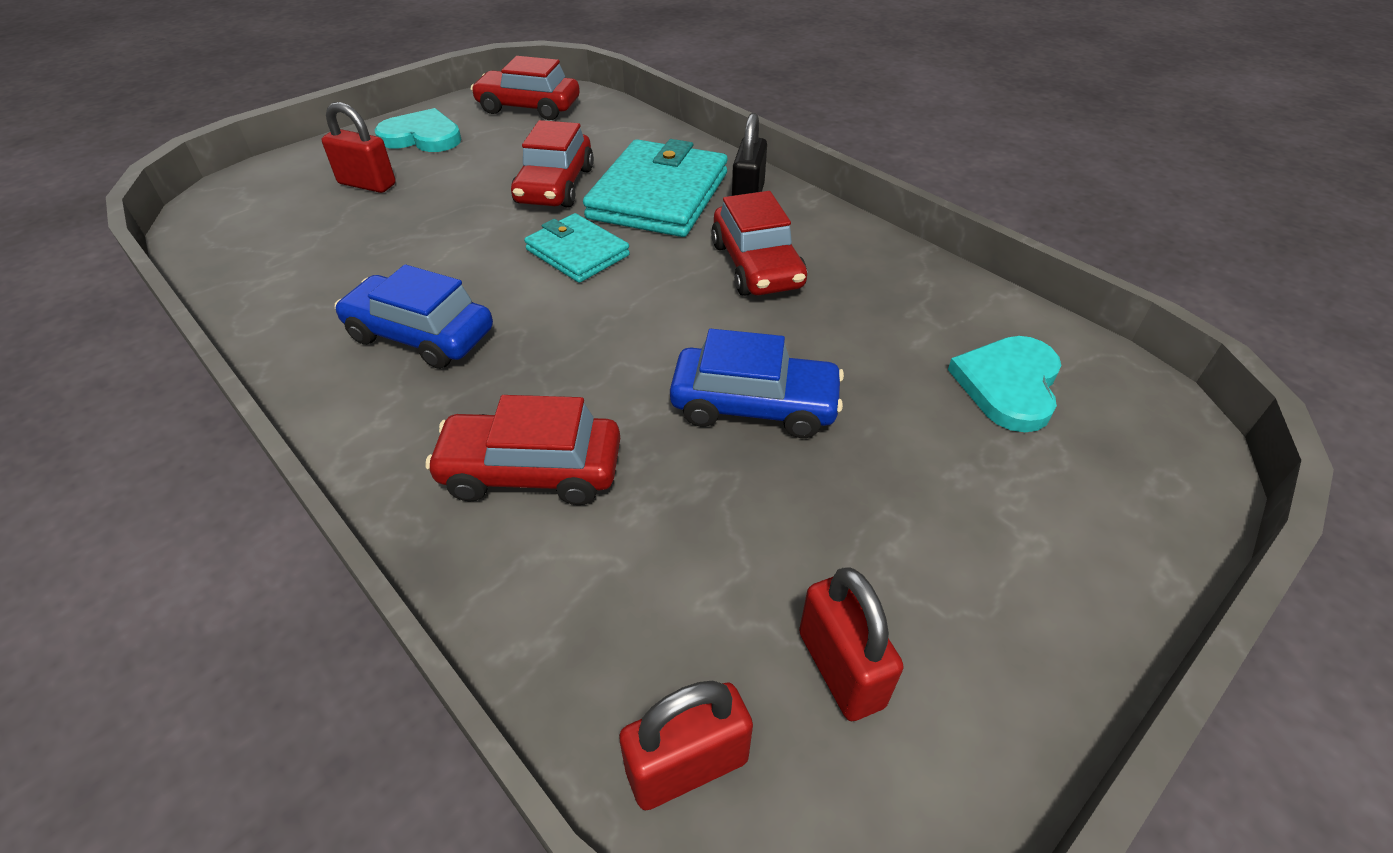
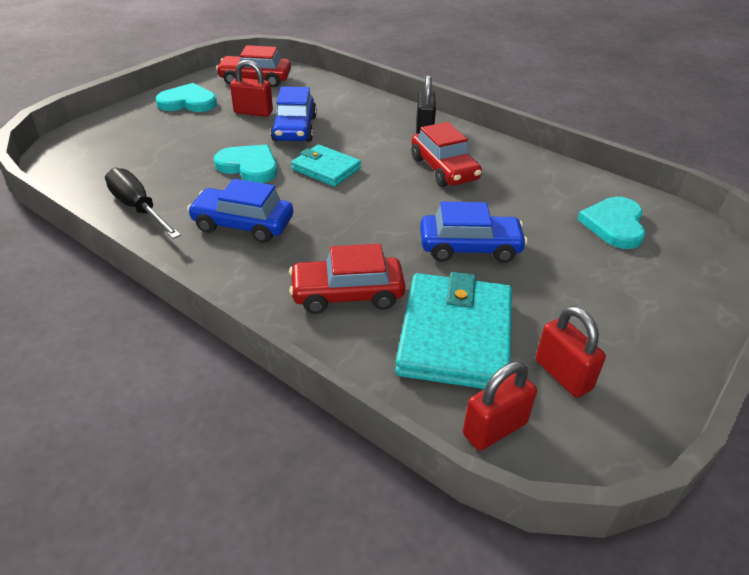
camera: 10 degrees left, 5 degrees down
(284, 296) = (138, 208): none -> black screwdriver
(367, 184) = (163, 135): red padlock -> red padlock (253, 112)
(467, 241) = (249, 166): none -> turquoise heart
(555, 186) = (294, 129): red car -> blue car
(658, 196) = (366, 131): turquoise wallet -> turquoise wallet (455, 336)

